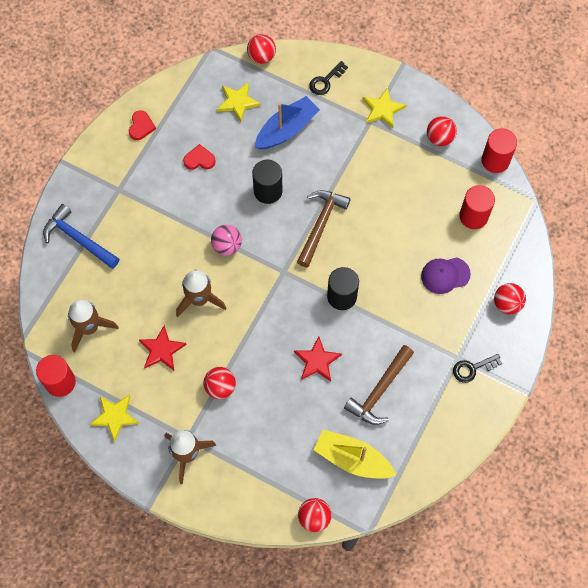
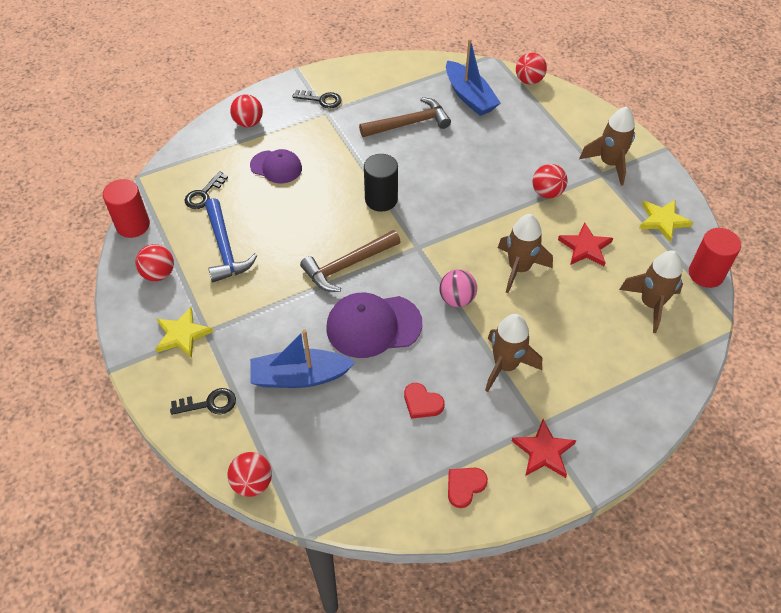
camera: 145 degrees left, 15 degrees down
(78, 239) = (618, 397): blue hammer -> blue hammer (225, 248)
(163, 217) = (505, 365): none -> brown rocket
(238, 102) = (327, 443): yellow star -> none
(268, 191) = (373, 326): black cylinder -> purple cap
(317, 361) = (445, 167): red star -> red star (543, 451)
(352, 459) = (469, 96): yellow boat -> blue boat
(473, 216) = (203, 194): red cylinder -> black key

